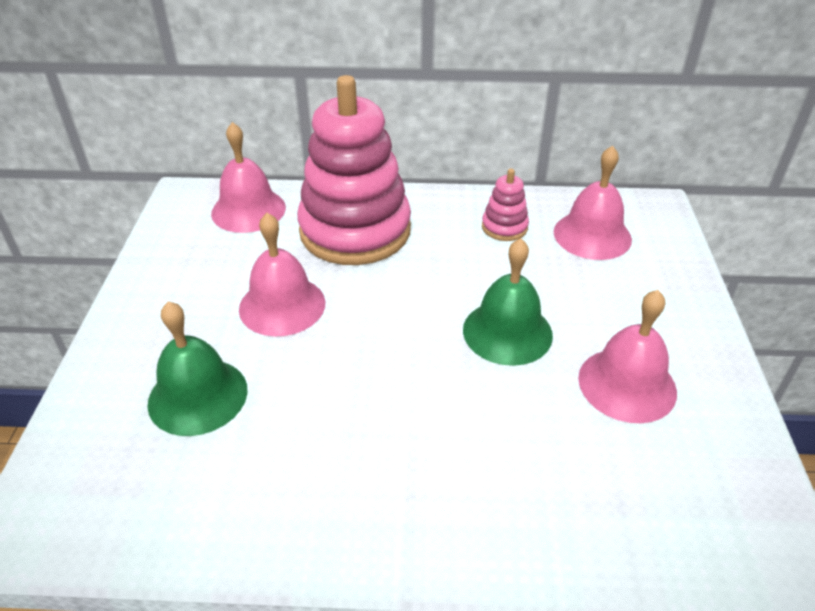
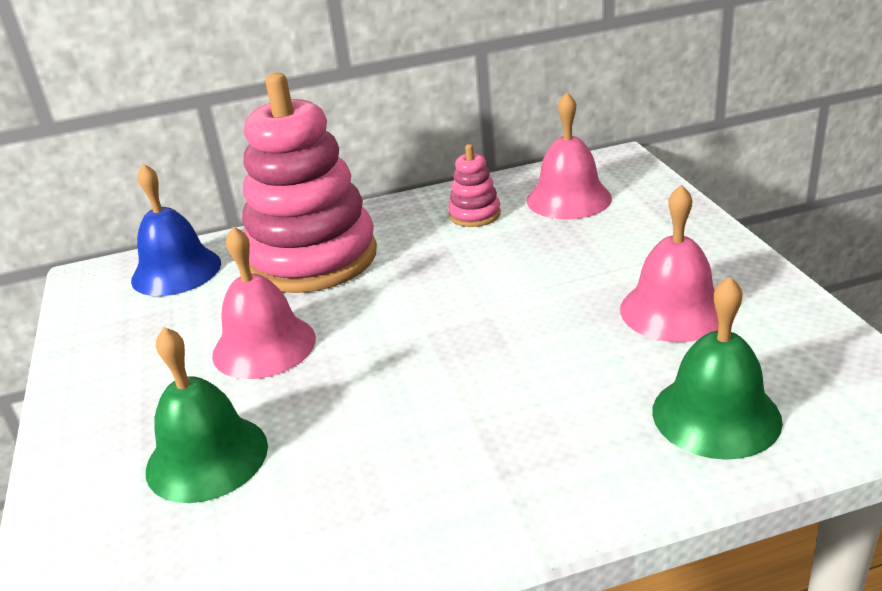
camera: 15 degrees left, 10 degrees down
(248, 210) = (176, 271): pink bell -> blue bell
(507, 332) = (528, 301): green bell -> green bell (716, 415)

